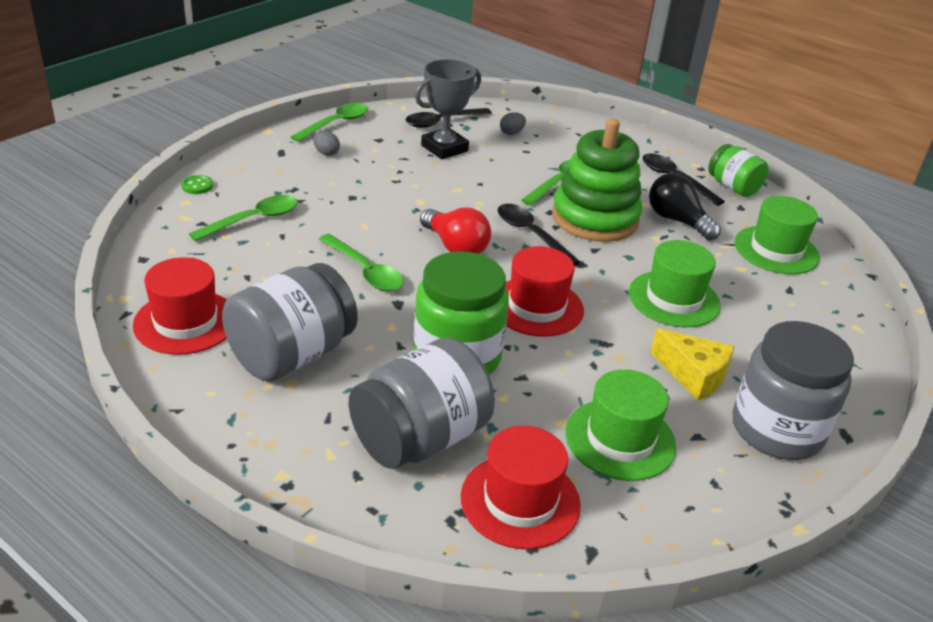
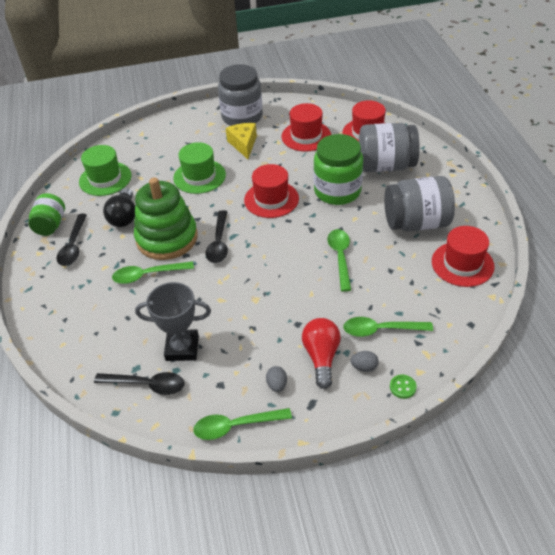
camera: 135 degrees left, 10 degrees up
(455, 247) = (272, 253): red light bulb -> red light bulb (321, 357)
(511, 133) = (111, 343): grey egg -> grey egg (364, 367)
(620, 439) = (306, 136): green hat -> red hat

